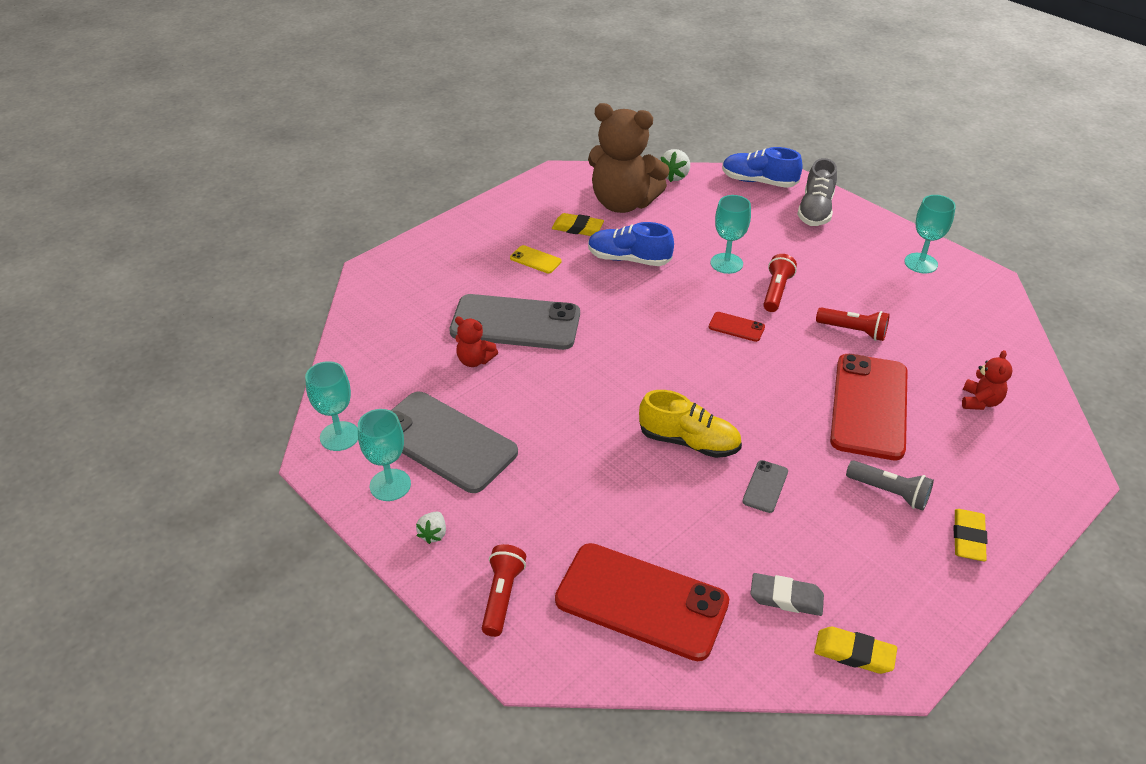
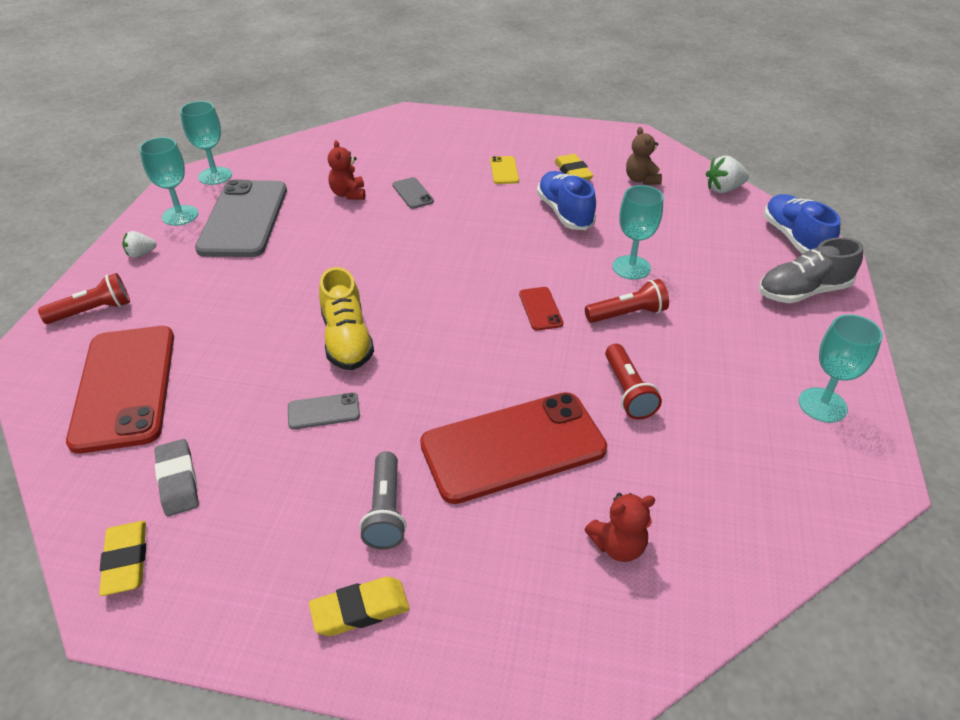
camera: 55 degrees right, 0 degrees up
(515, 323) = (413, 193): grey phone -> grey phone, size x0.42
(623, 203) = (641, 180): brown teddy bear -> brown teddy bear, size x0.43

